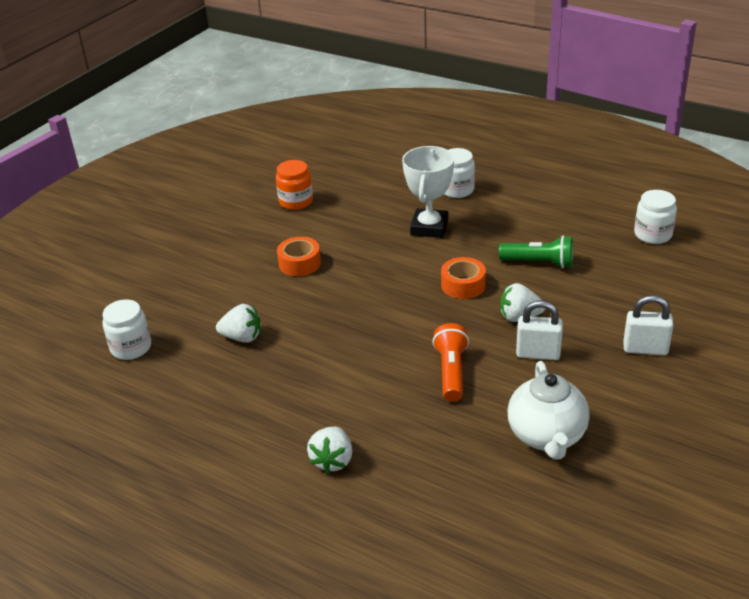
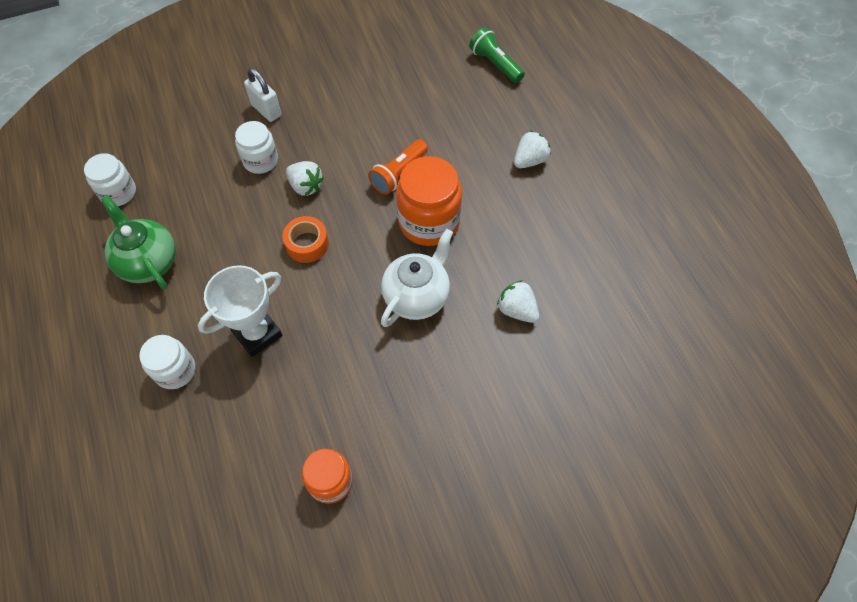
camera: 145 degrees left, 25 degrees up
(131, 347) = (614, 364): white jar -> white jar (260, 160)
(299, 263) = (405, 371): orange tape -> none
(380, 353) = (429, 222): none -> orange jar
(538, 354) = (331, 150): white padlock -> none
(539, 263) = (229, 225): green flashlight -> green flashlight (495, 64)
(547, 436) = (393, 96): white teapot -> white teapot (417, 296)
(561, 217) = (148, 262): none -> green teapot

